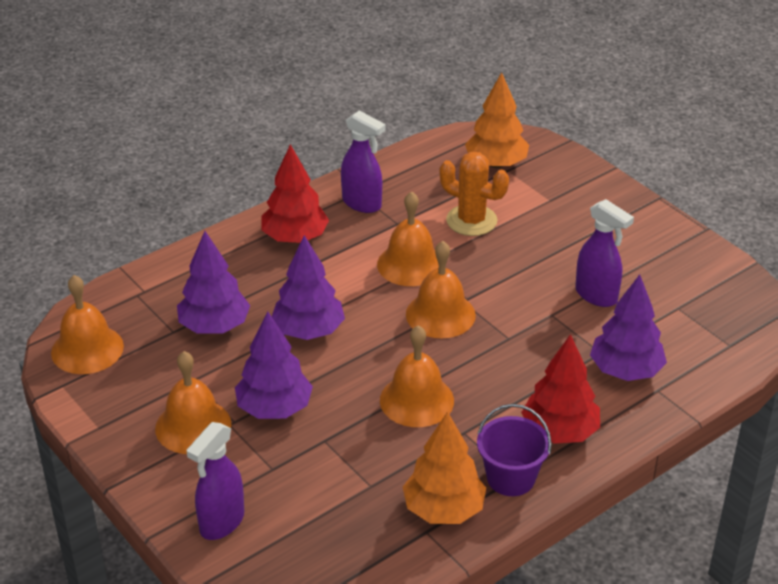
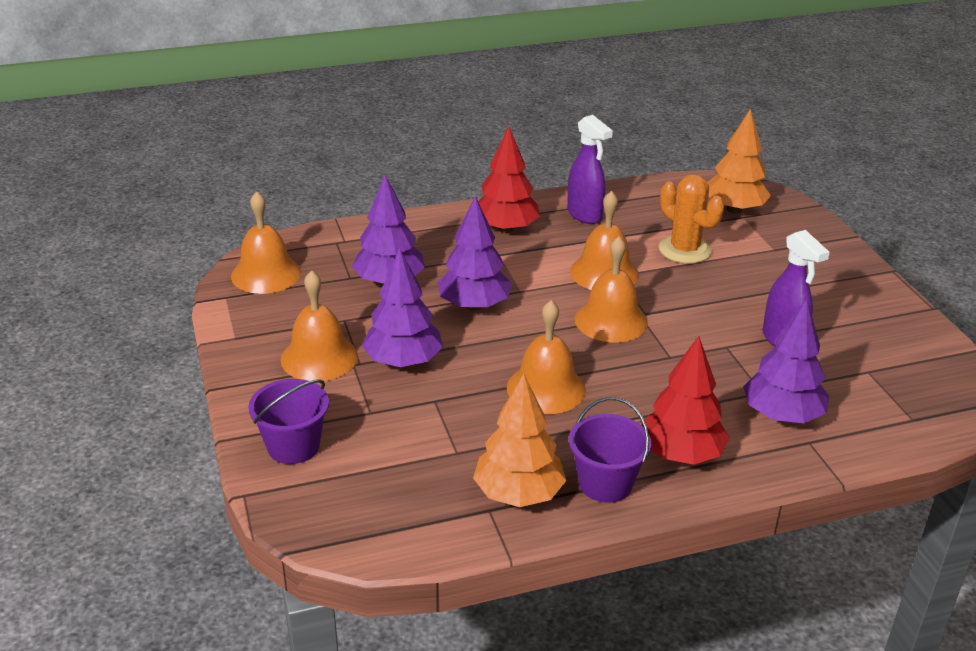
camera: 20 degrees right, 5 degrees down
(221, 523) = (293, 446): purple spray bottle -> purple bucket

